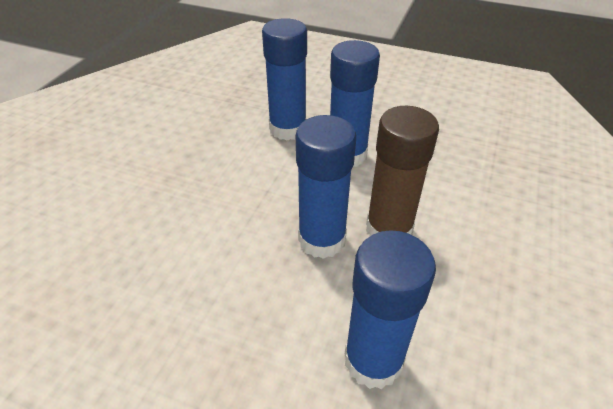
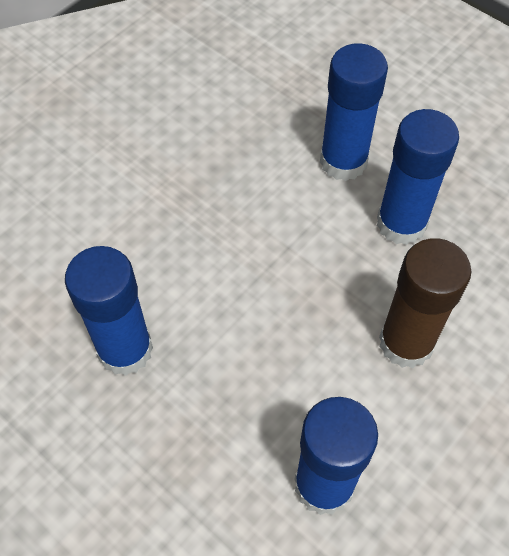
camera: 20 degrees right, 15 degrees up
(322, 239) = (325, 332): blue glue stick -> blue glue stick (125, 350)

